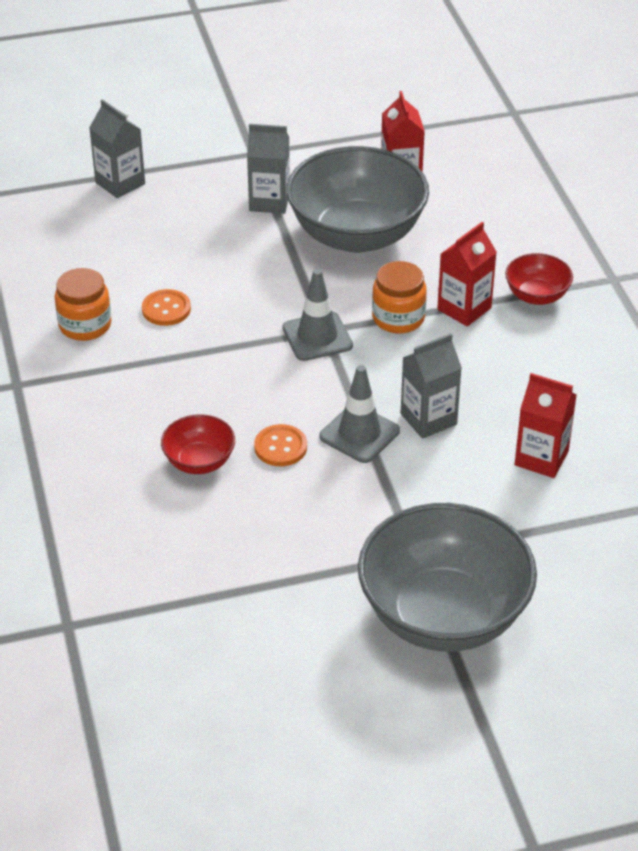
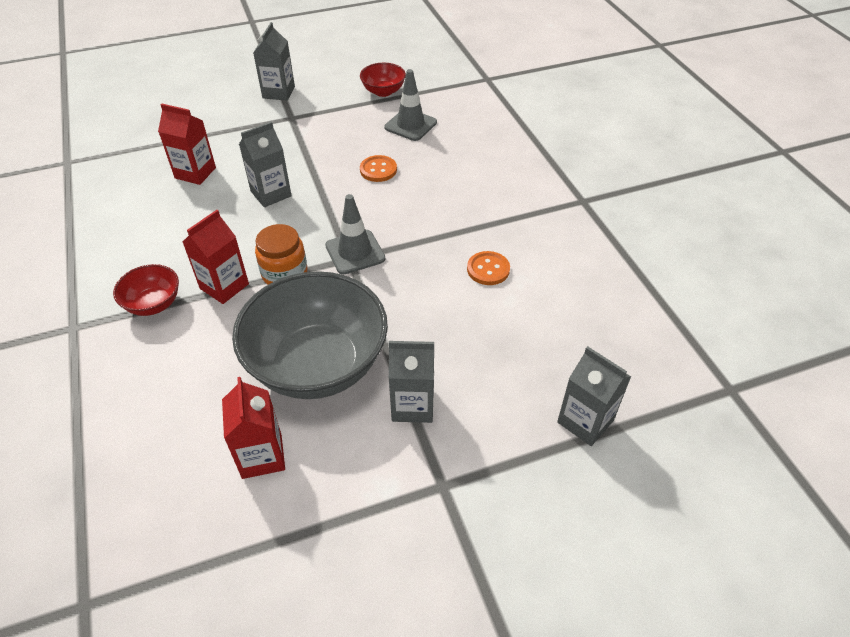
camera: 175 degrees right, 5 degrees up
(85, 325) = (552, 251): orange jar -> none
(199, 461) = (433, 158): red bowl -> red bowl (383, 91)
(359, 434) = (322, 181): grey traffic cone -> grey traffic cone (410, 125)
(443, 615) = (278, 92): grey bowl -> grey carton

